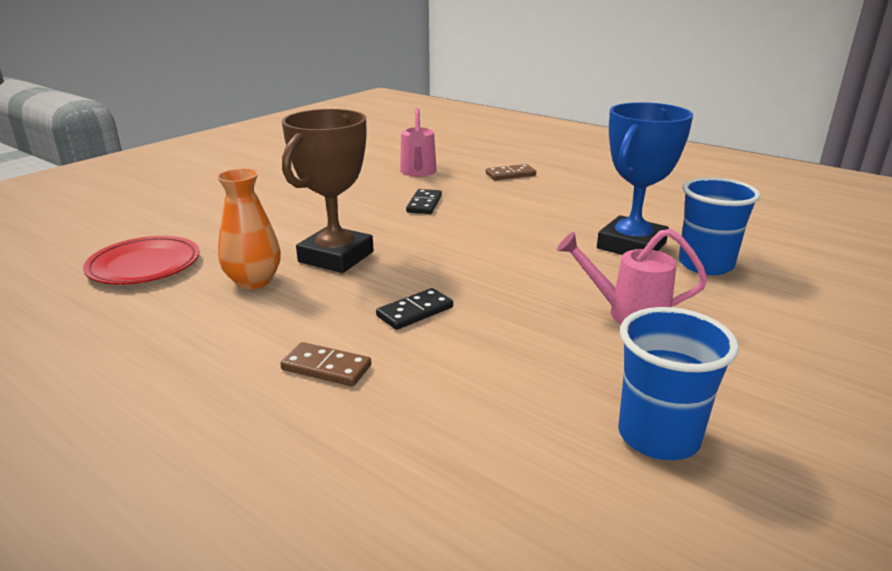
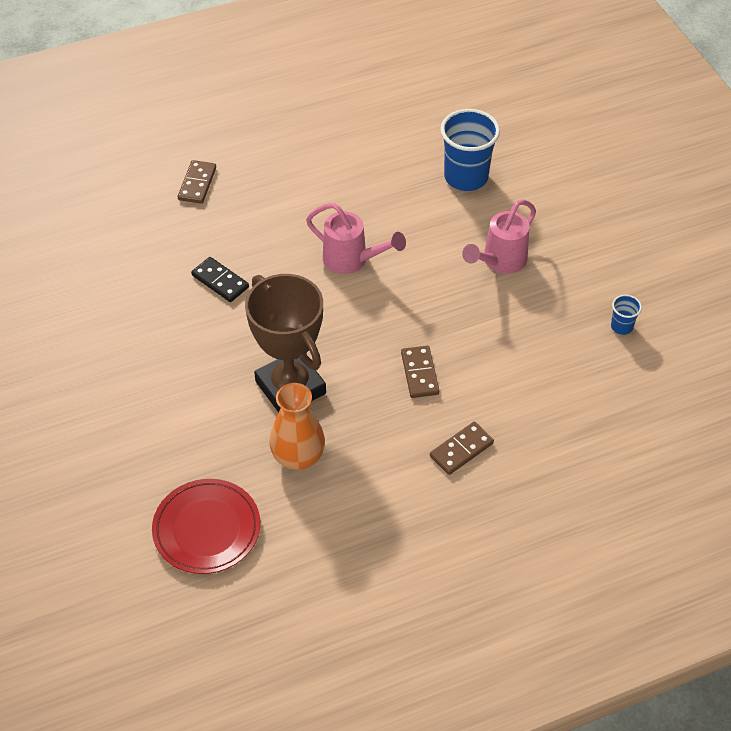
camera: 60 degrees left, 25 degrees up
(415, 312) = (420, 373): black domino -> brown domino
(418, 172) = (129, 249): pink watering can -> pink watering can (352, 260)
(631, 246) = (408, 196): blue trophy -> none
(658, 436) = (621, 326): blue cup -> blue cup, size x0.46

